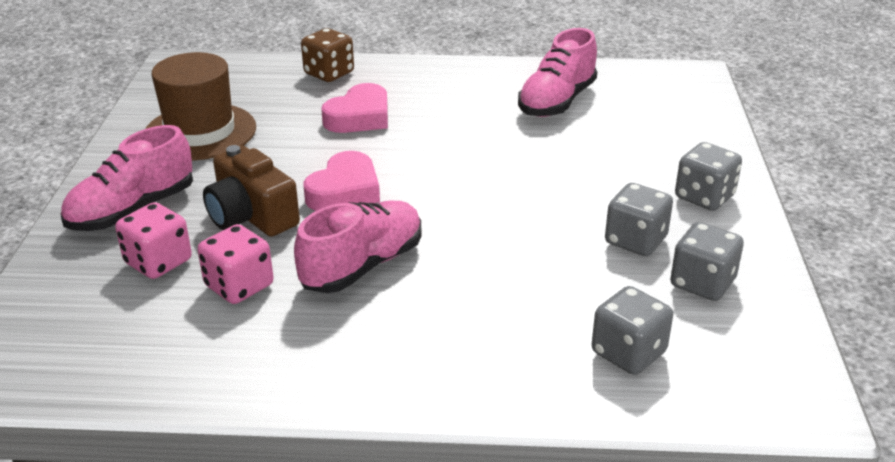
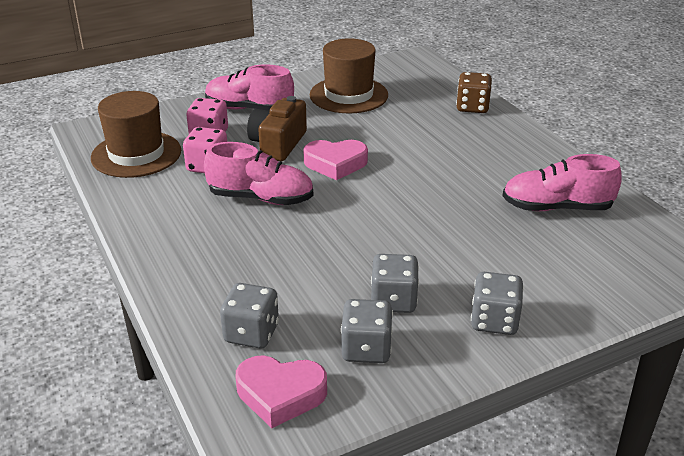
camera: 60 degrees right, 0 degrees up
(128, 341) = (136, 154): none -> brown hat
(359, 117) = (430, 137): pink heart -> pink heart (280, 394)

